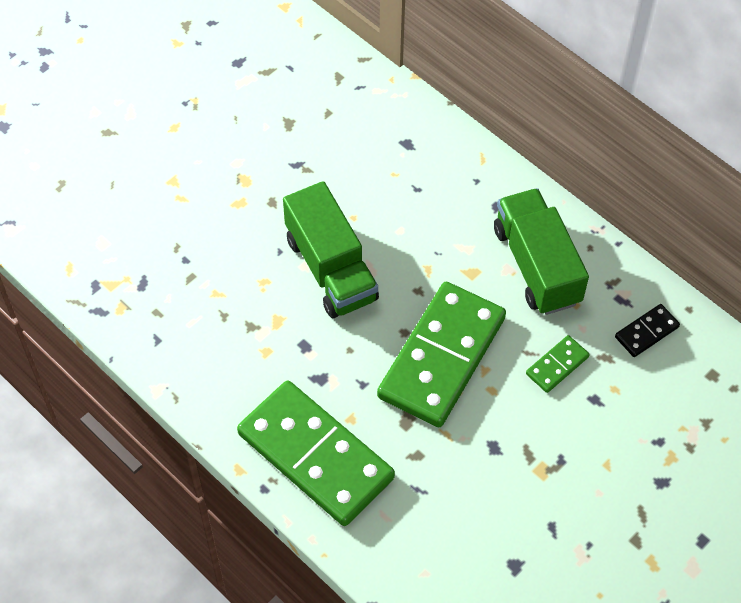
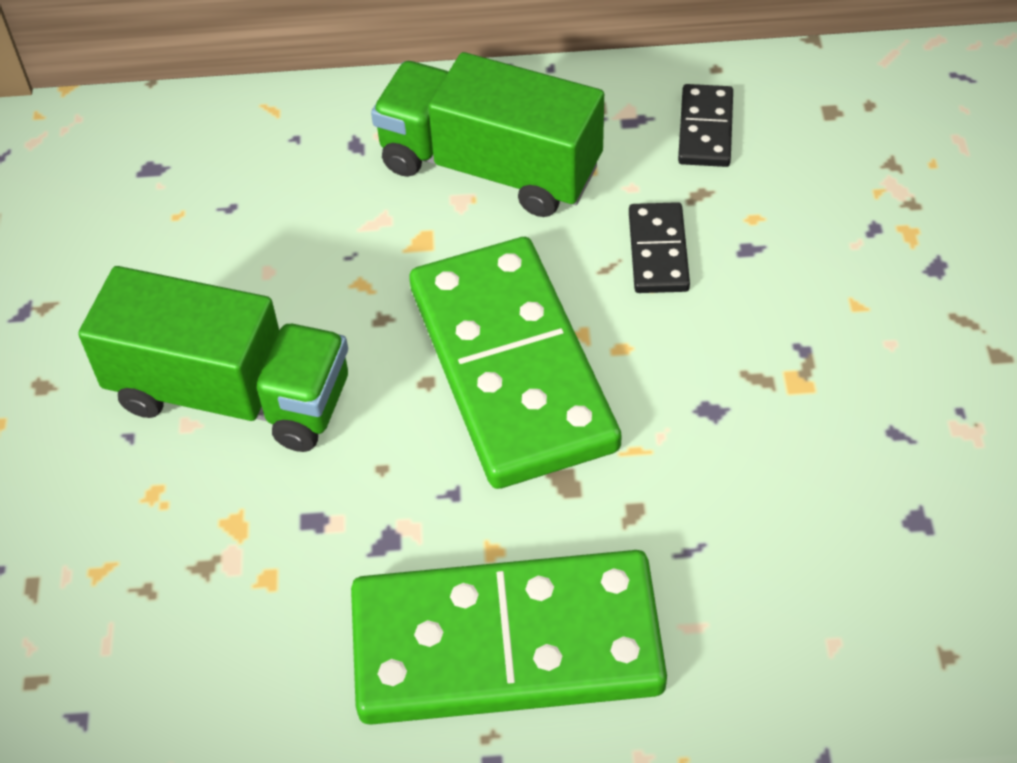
camera: 45 degrees left, 5 degrees down
(557, 365) = (658, 251): green domino -> black domino

